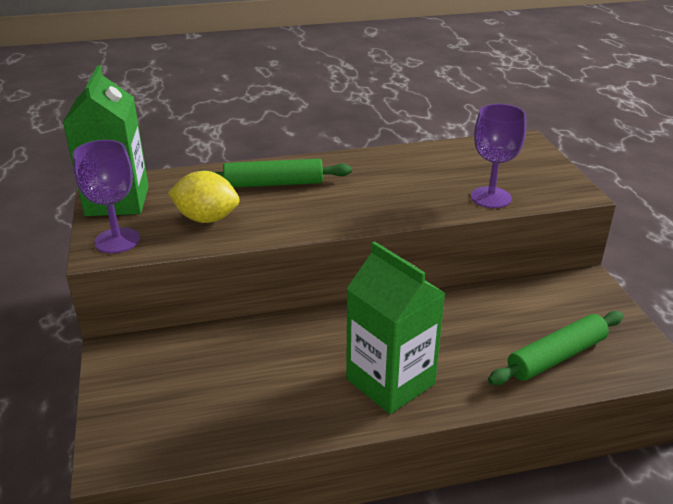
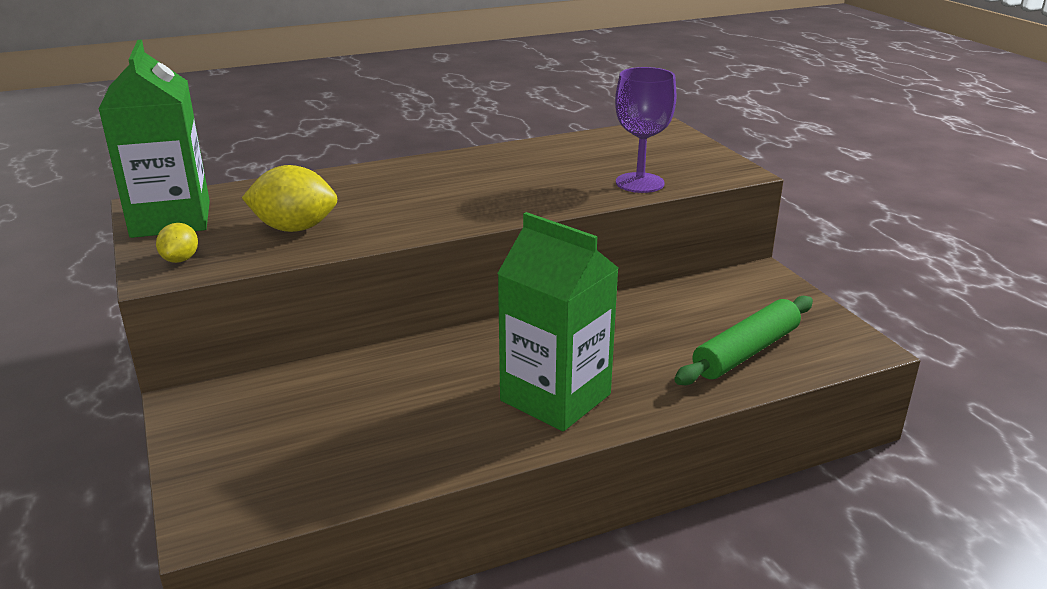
camera: 10 degrees left, 5 degrees down
(117, 240) = (180, 259): purple goblet -> yellow lemon
(273, 184) = (372, 188): green rolling pin -> none

